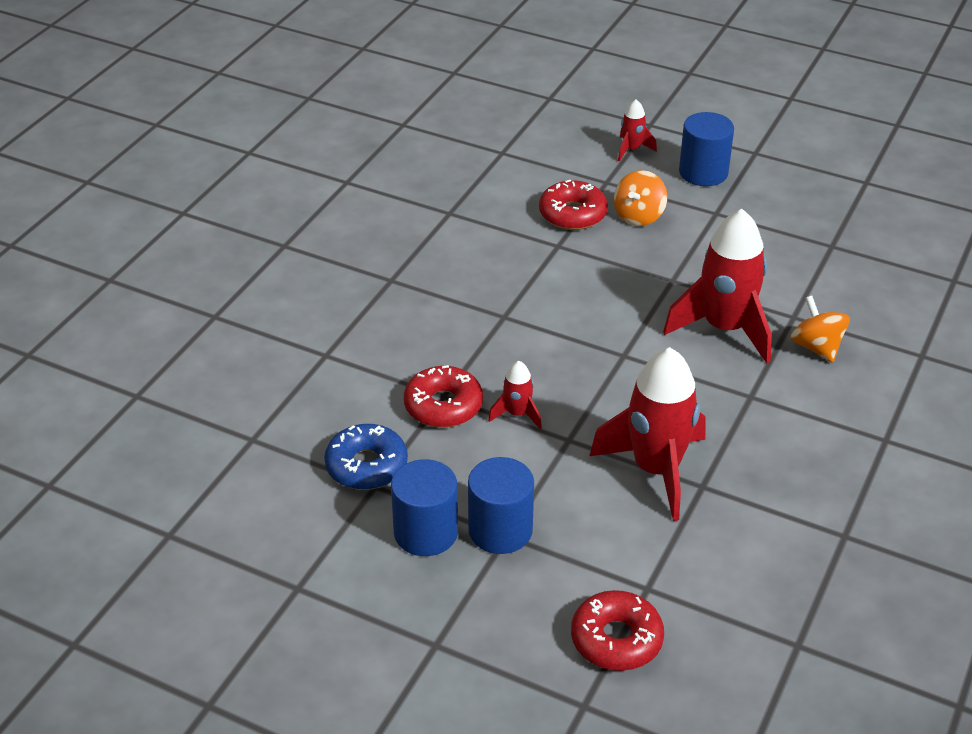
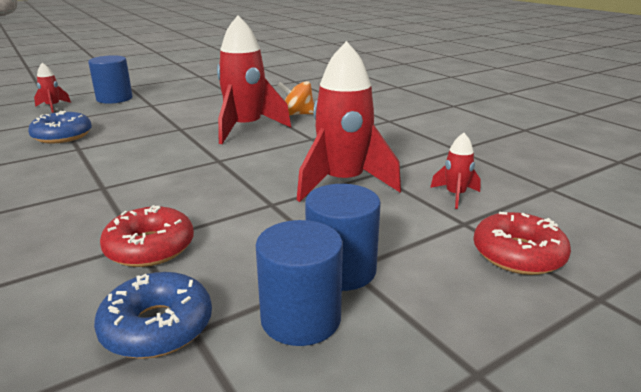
camera: 60 degrees left, 15 degrees down
(517, 414) = (214, 216): red rocket -> red rocket (455, 195)
(572, 214) = (62, 136): red donut -> blue donut
(639, 216) = (109, 121): orange spinning top -> none

